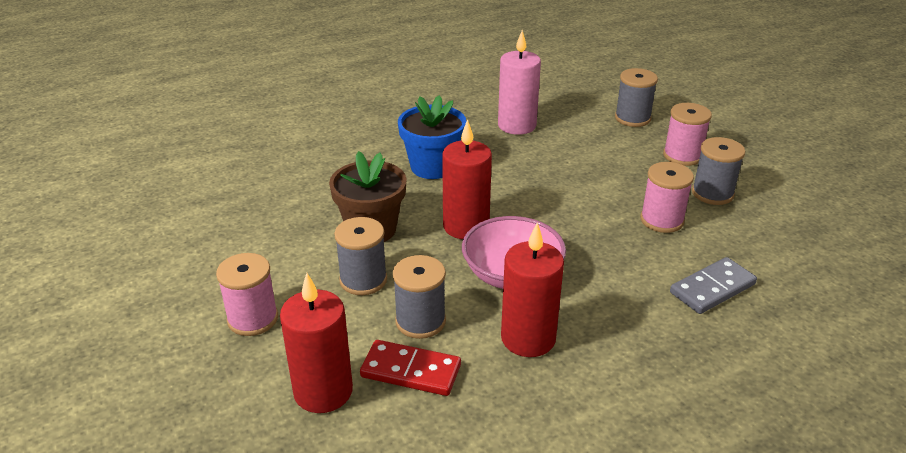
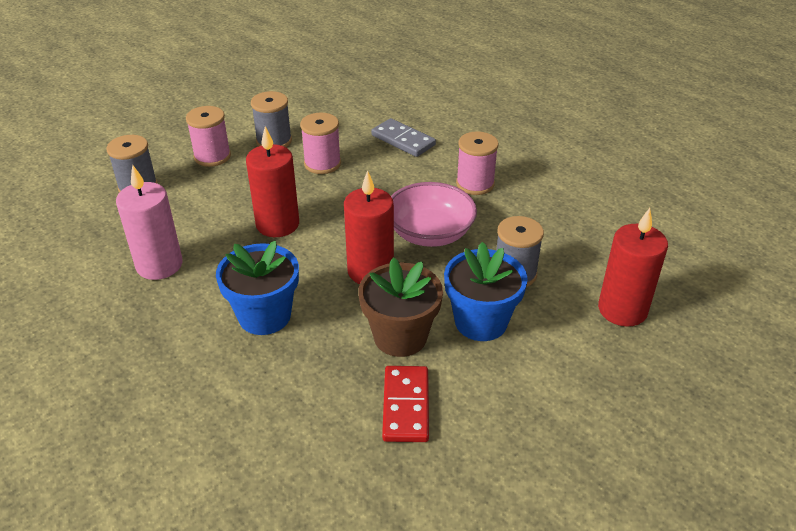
camera: 105 degrees left, 5 degrees up
(253, 319) = (573, 384): pink spool -> pink spool (475, 184)
(363, 280) = (481, 322): grey spool -> blue flower pot
(411, 371) = (571, 267): red domino -> red domino (406, 406)
(528, 338) = (502, 215): red candle -> red candle (277, 224)

